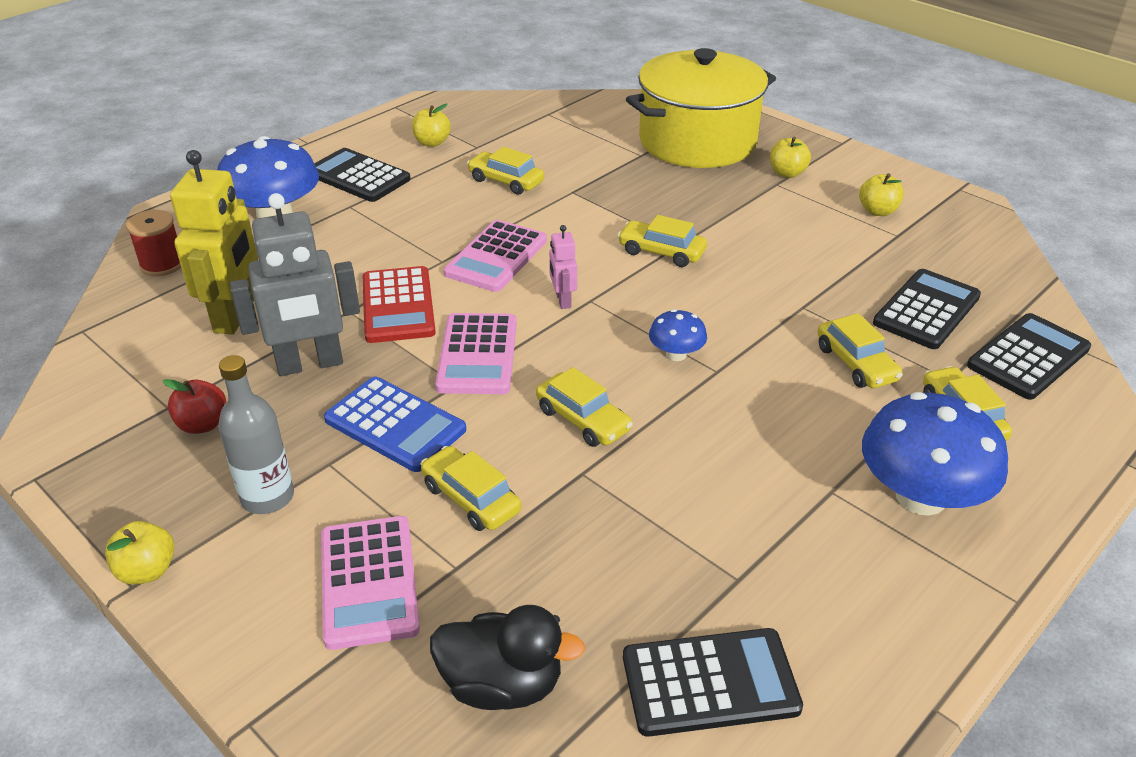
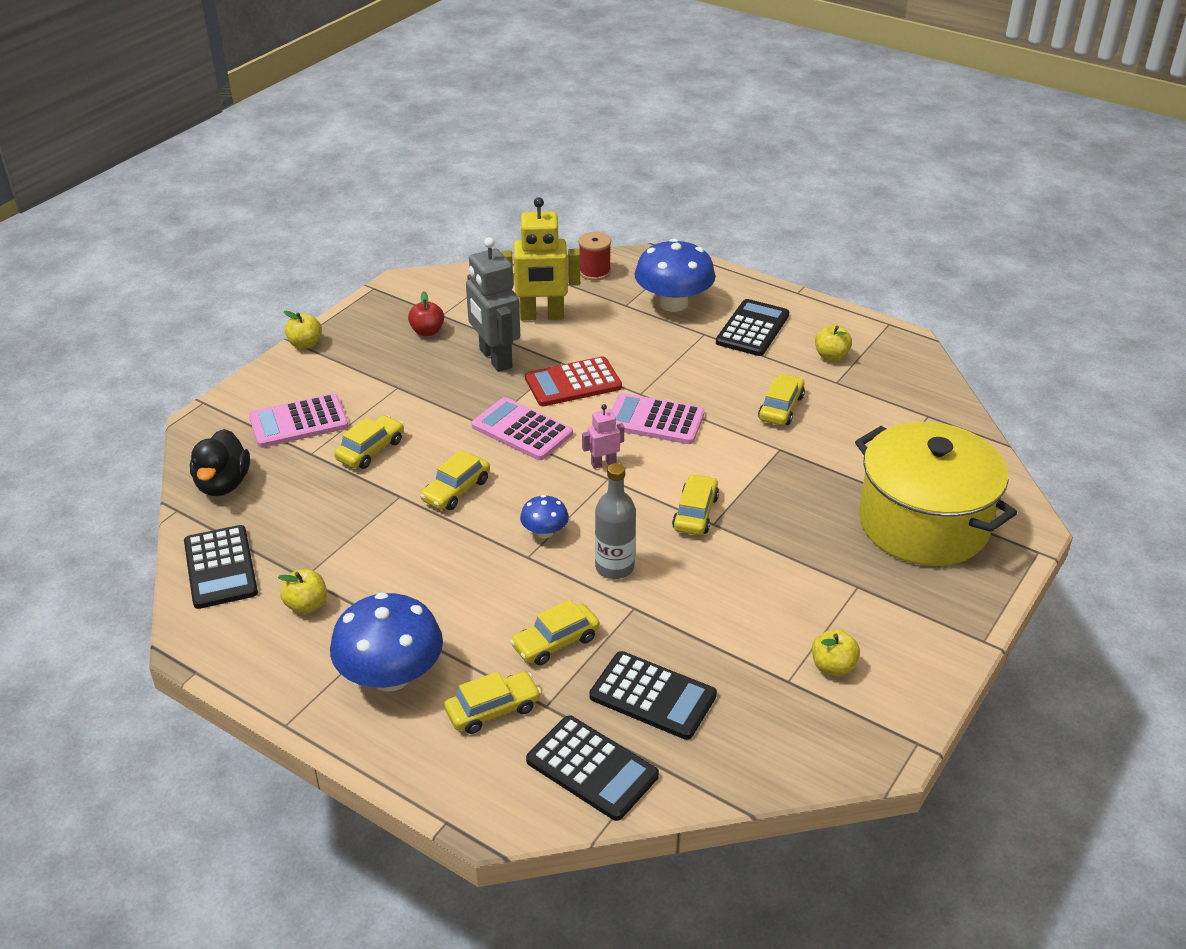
camera: 80 degrees right, 0 degrees up
(267, 497) = (365, 370): grey bottle -> grey bottle (614, 567)
(395, 425) = (438, 406): blue calculator -> none
(478, 355) = (522, 430): pink calculator -> pink calculator turned 45 degrees clockwise
(787, 173) = (885, 594): yellow apple -> yellow apple (306, 605)

